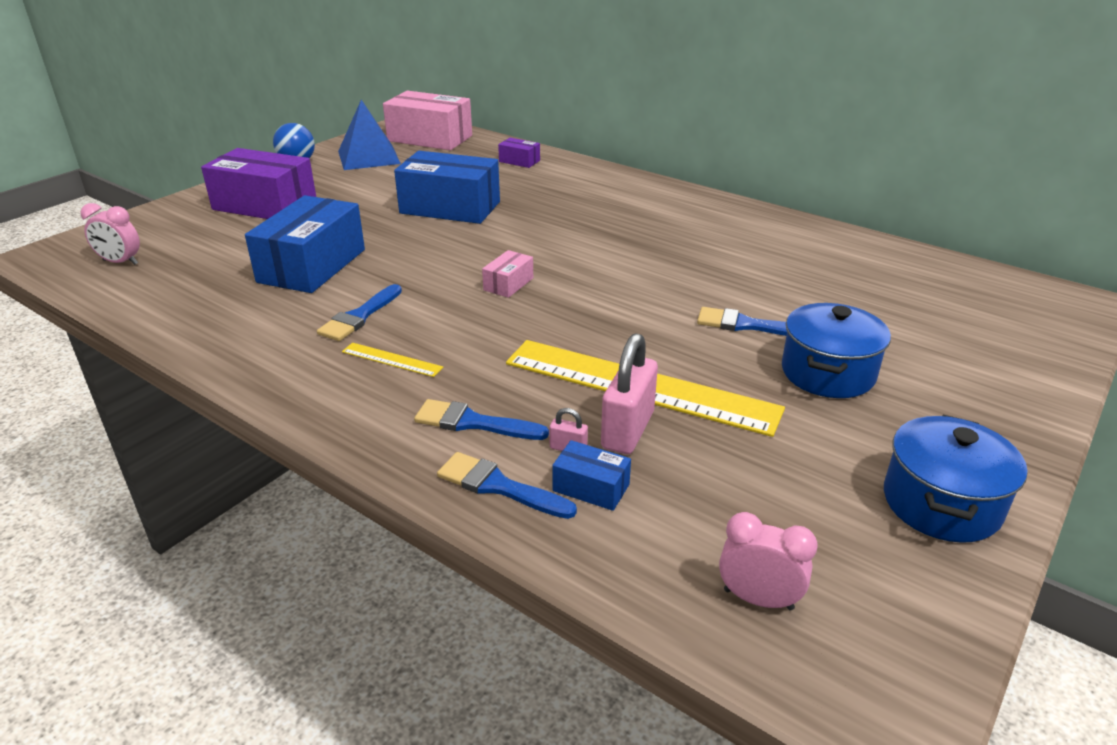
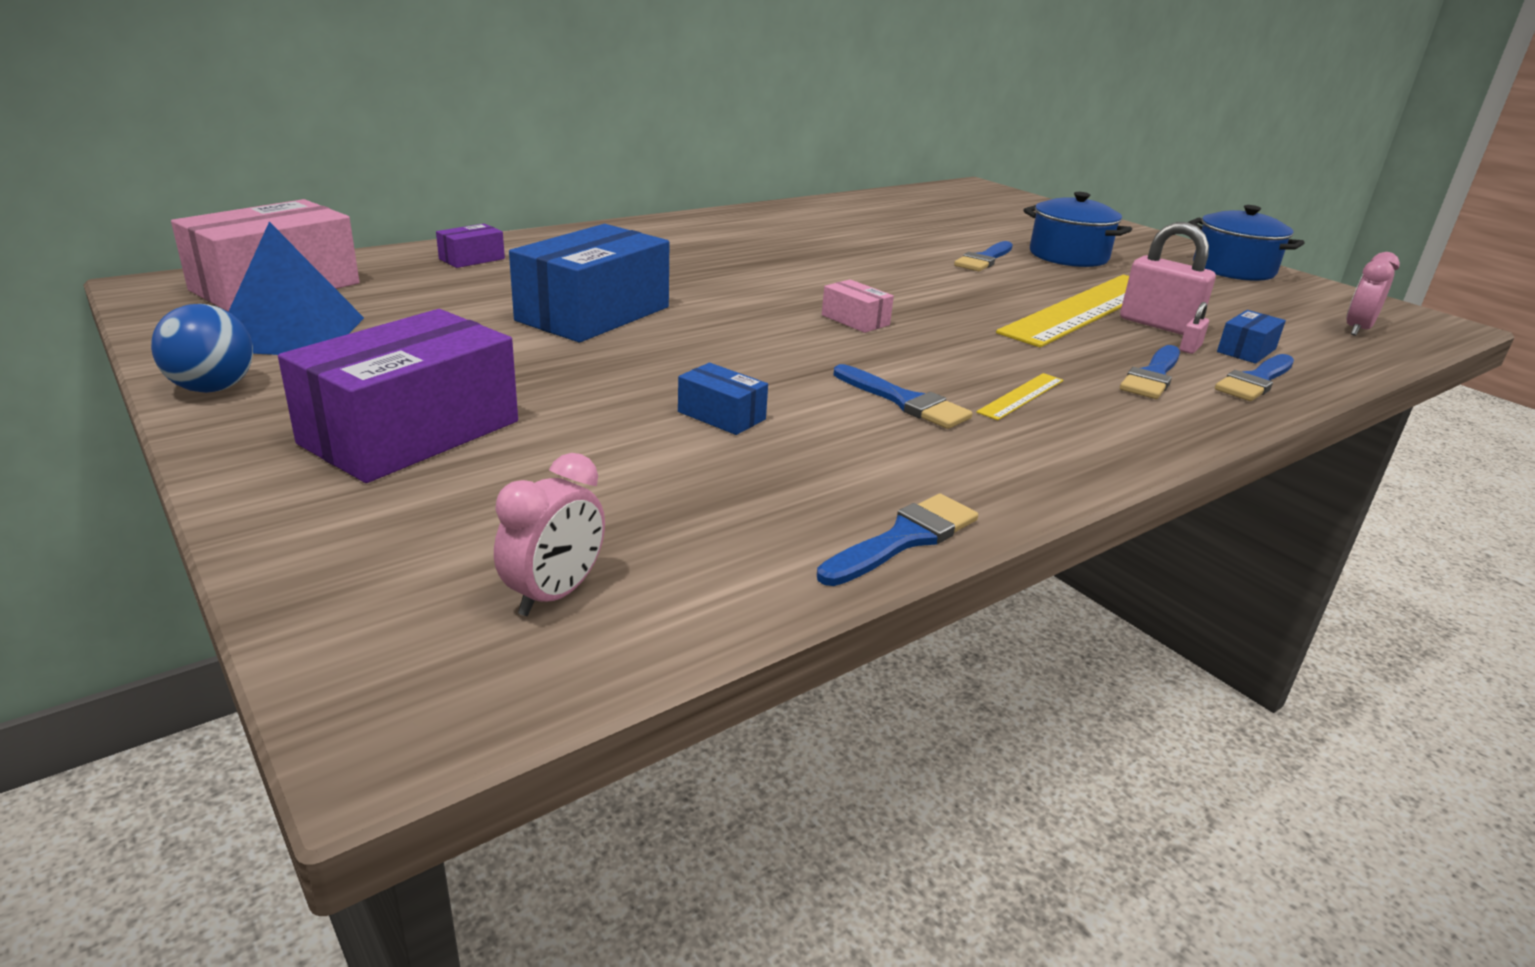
camera: 75 degrees left, 5 degrees down
(171, 333) = (904, 539): none -> blue brush
(312, 266) = (721, 415): blue box -> blue box, size x0.46

